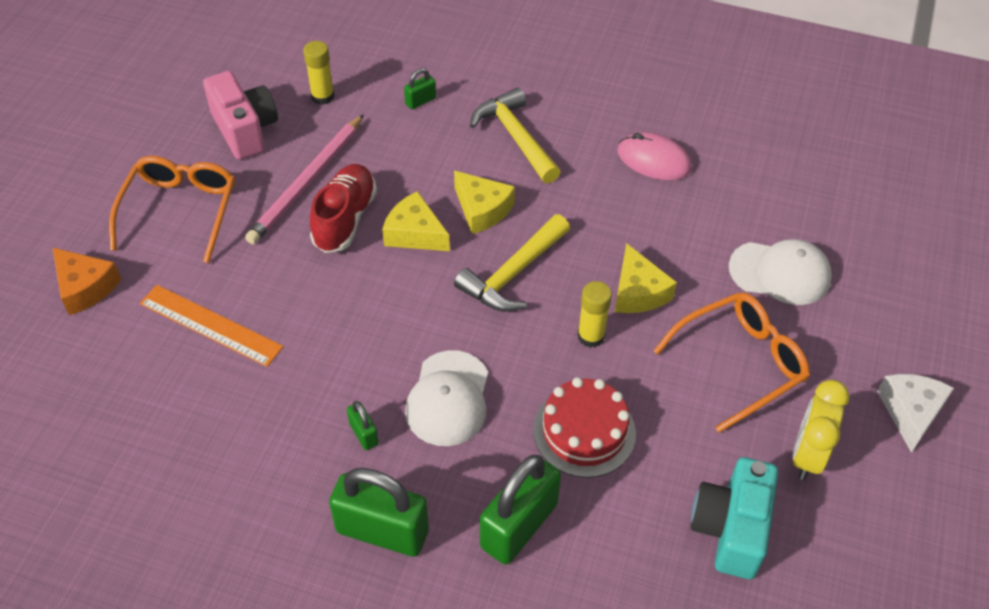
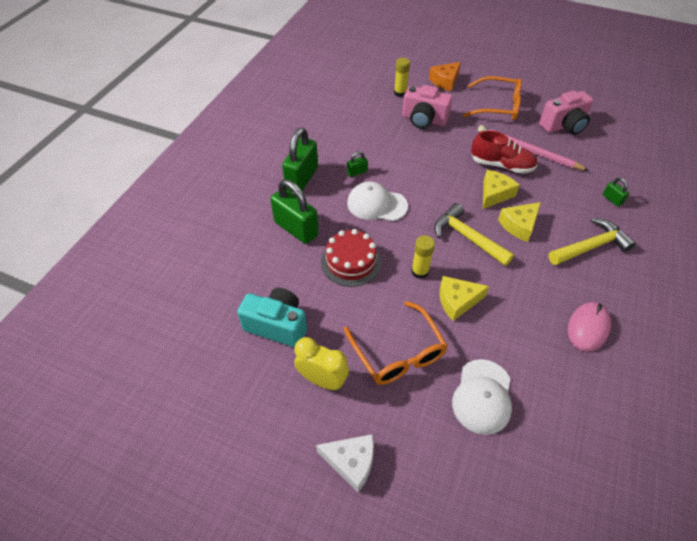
camera: 95 degrees right, 0 degrees up
(210, 325) = (424, 120): orange ruler -> pink camera
(322, 96) = (602, 155): yellow glue stick -> yellow glue stick (400, 93)

